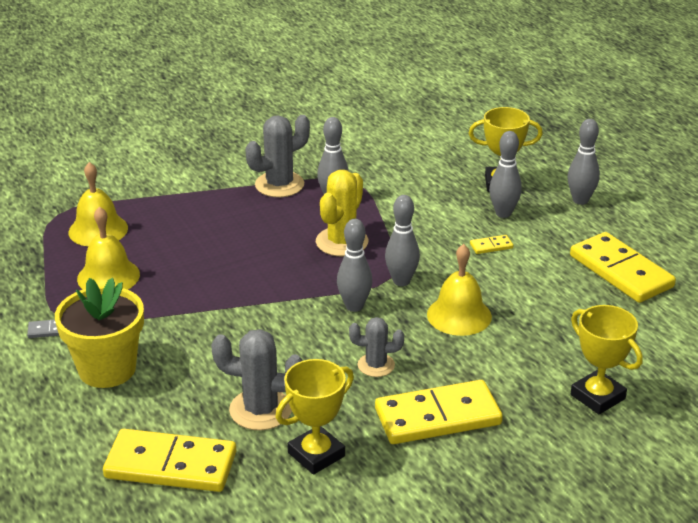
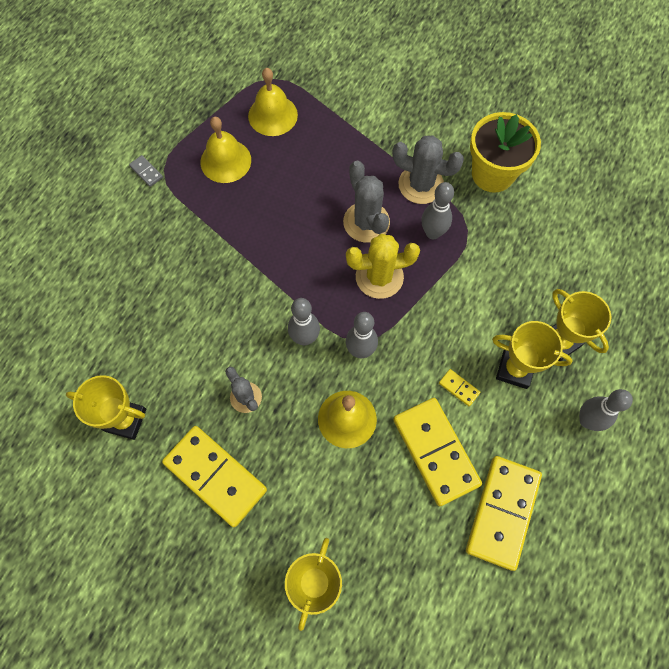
camera: 55 degrees right, 35 degrees up
(107, 369) = (129, 233): yellow flower pot -> yellow flower pot (492, 174)
(171, 465) = (62, 338): yellow domino -> yellow domino (436, 451)
(260, 410) = (148, 354): grey cactus -> grey cactus (366, 222)
(503, 213) = (515, 369): grey bowling pin -> yellow trophy

